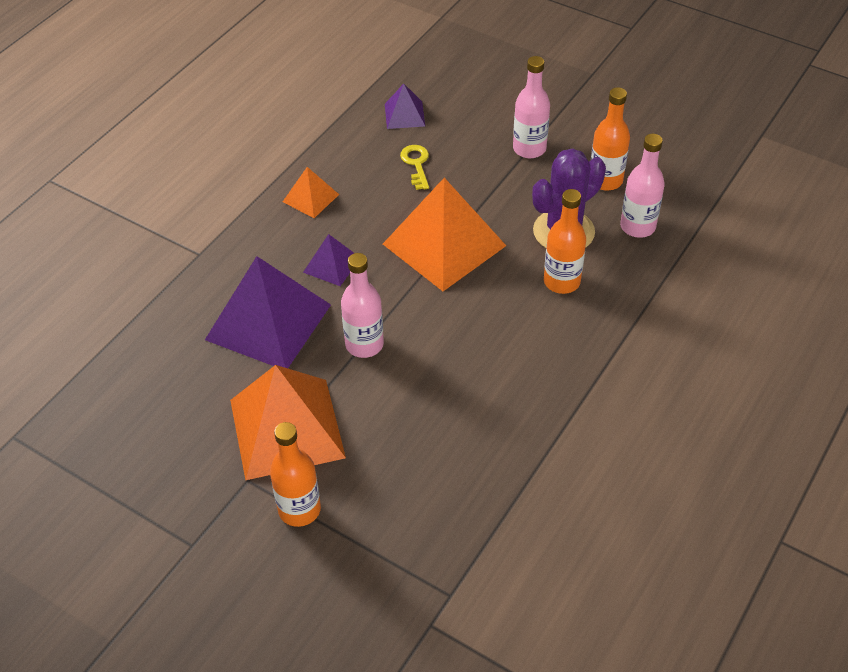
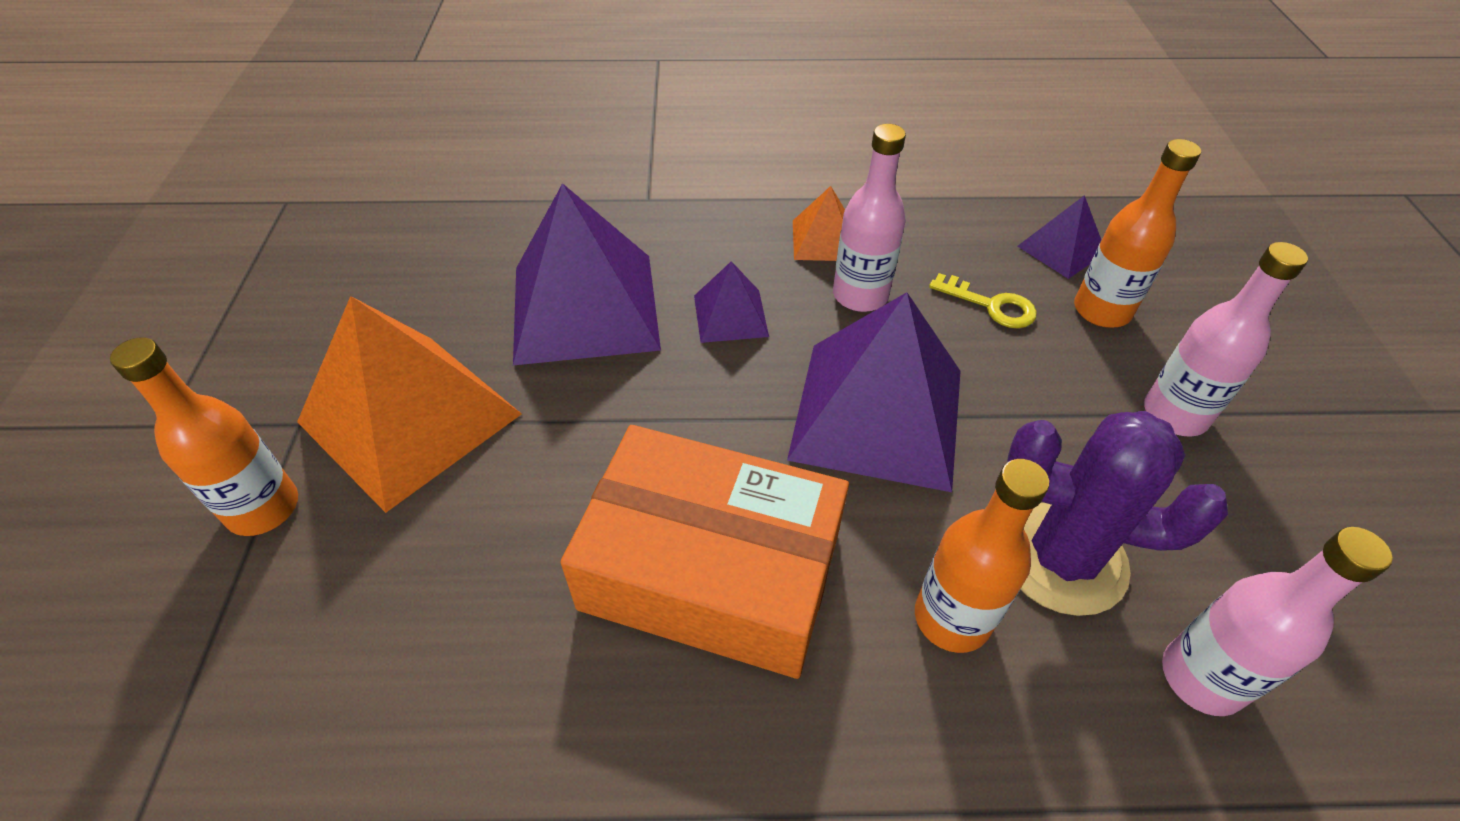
camera: 55 degrees right, 0 degrees up
(364, 344) = (614, 422): pink bottle -> pink bottle (860, 295)
(416, 164) = (991, 305): yellow key -> yellow key turned 75 degrees clockwise
(444, 245) = (877, 413): orange pyramid -> purple pyramid
(479, 347) = (711, 570): none -> orange box
(605, 180) = (1242, 559): orange bottle -> orange bottle (1101, 311)

